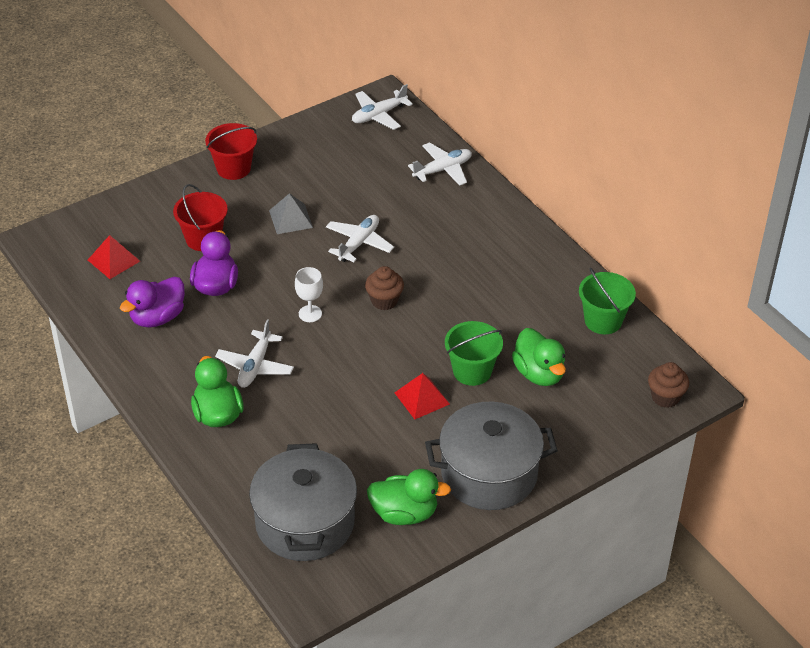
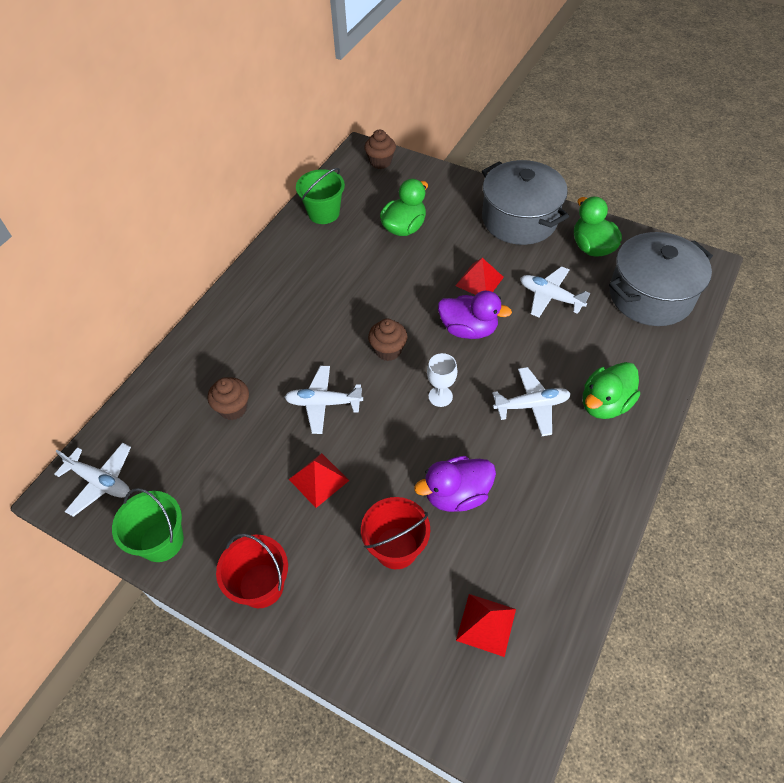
camera: 115 degrees left, 10 degrees up
(157, 317) = (534, 523): purple duck -> purple duck (468, 329)
(290, 219) = (318, 480): grey pyramid -> red pyramid
(394, 193) = (233, 408): none -> brown cupcake
(442, 170) = (177, 384): white plane -> white plane (550, 297)
(472, 371) = (429, 264): green bucket -> green bucket (161, 541)

